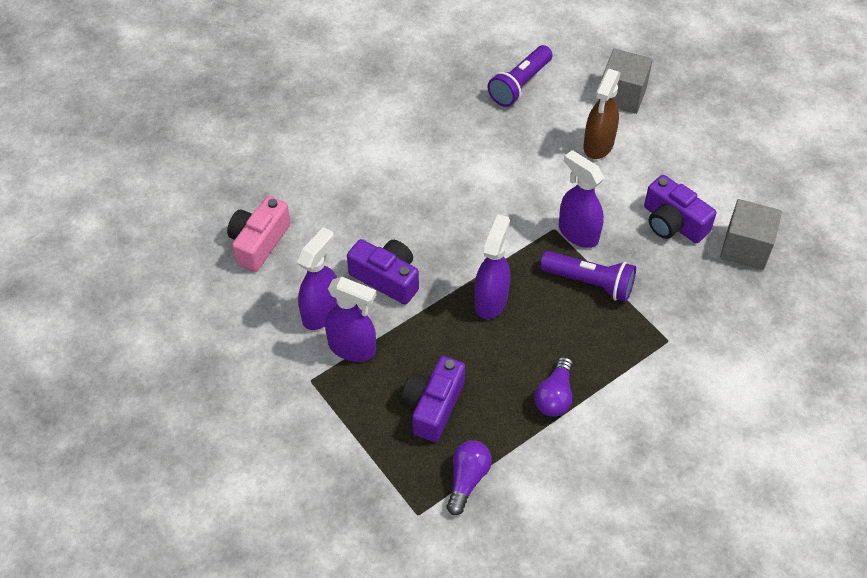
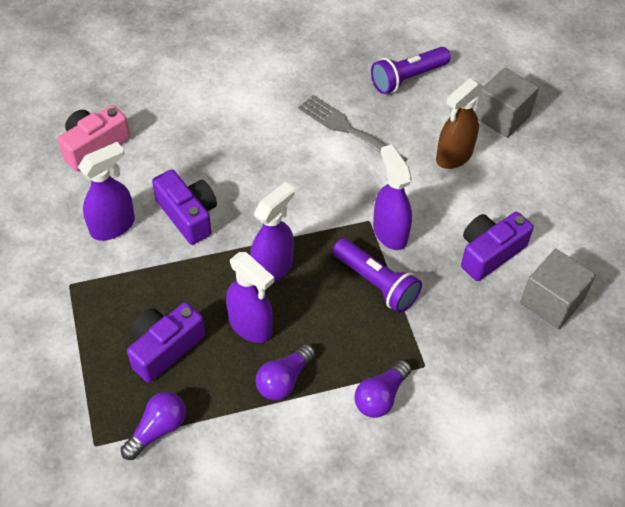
camera: 20 degrees right, 0 degrees up
(352, 348) = (122, 268): purple spray bottle -> purple spray bottle (251, 326)
(490, 150) = (347, 129): none -> grey fork
(645, 380) = (380, 397): none -> purple light bulb
(673, 223) = (489, 253): purple camera -> purple camera turned 75 degrees clockwise

